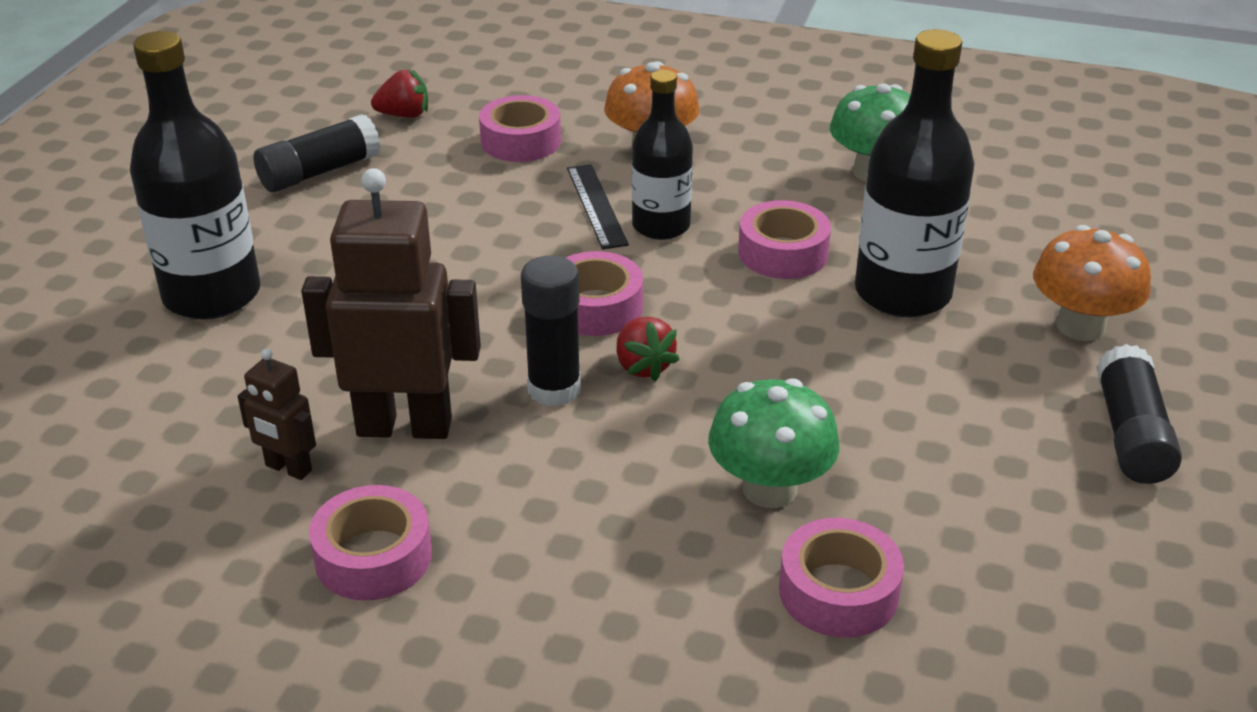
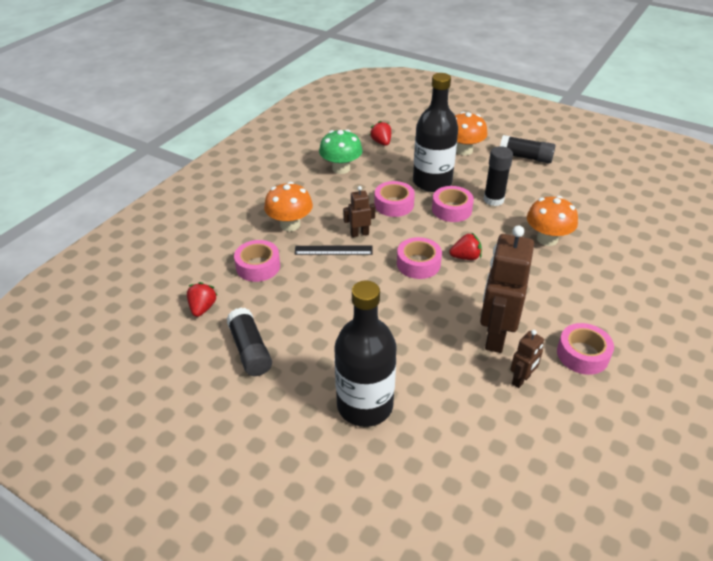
camera: 75 degrees left, 5 degrees up
(554, 389) = (476, 285): black glue stick -> black glue stick (493, 200)
(661, 226) = (359, 233): black bottle -> brown robot
(769, 489) = (547, 239): green mushroom -> orange mushroom
(838, 592) = (601, 235): pink tape -> pink tape (451, 209)
(1017, 206) = (381, 142): none -> red strawberry

